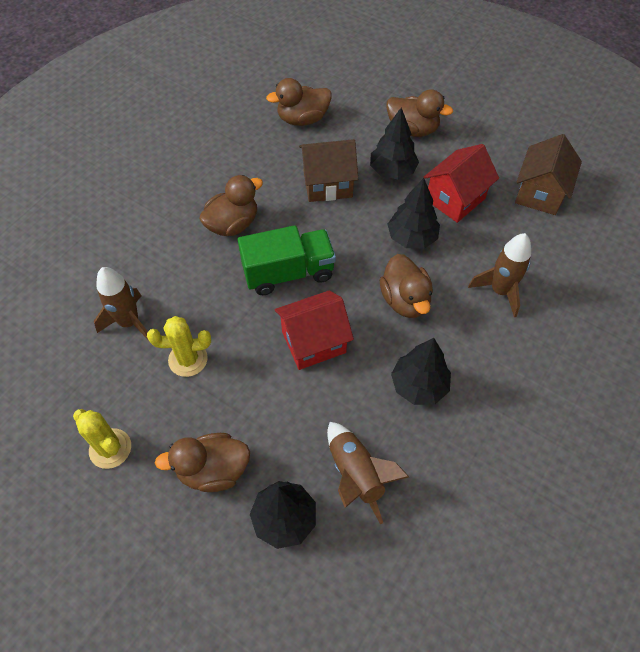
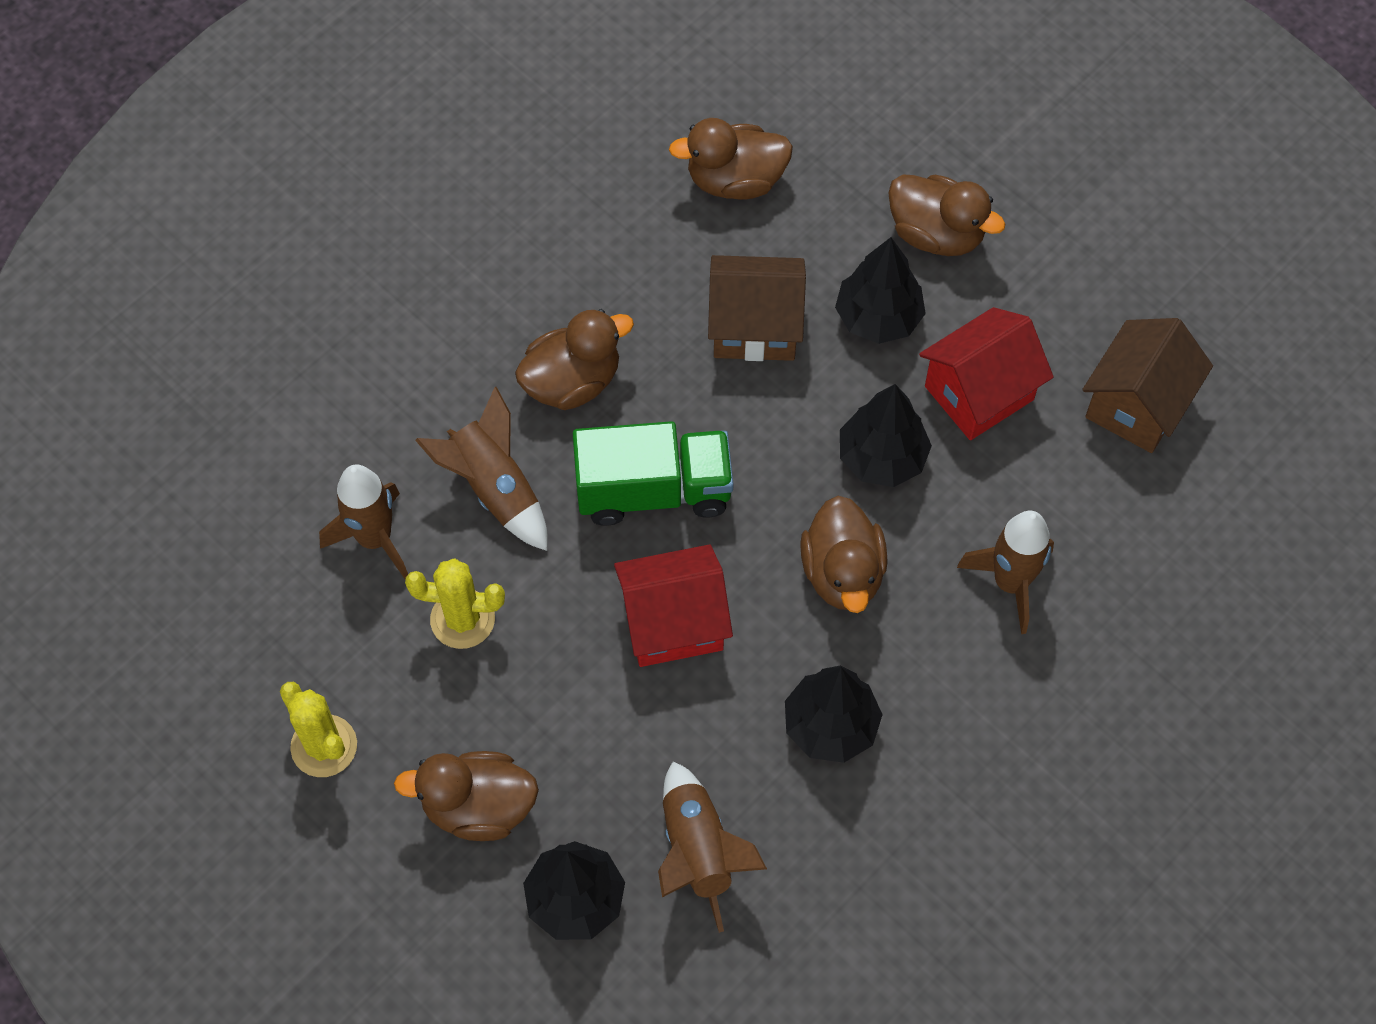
camera: 10 degrees right, 5 degrees up
(197, 285) = (494, 488): none -> brown rocket

